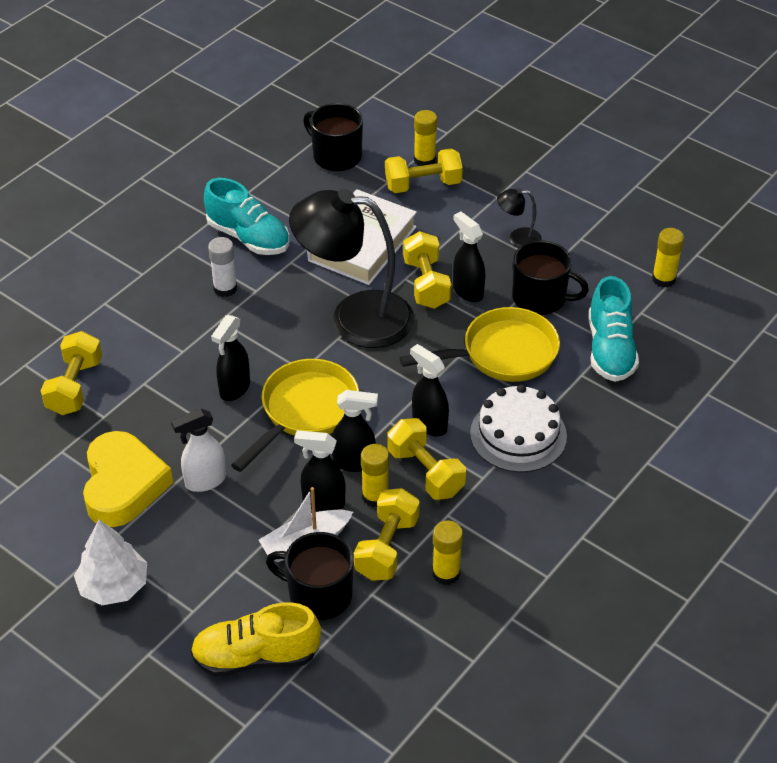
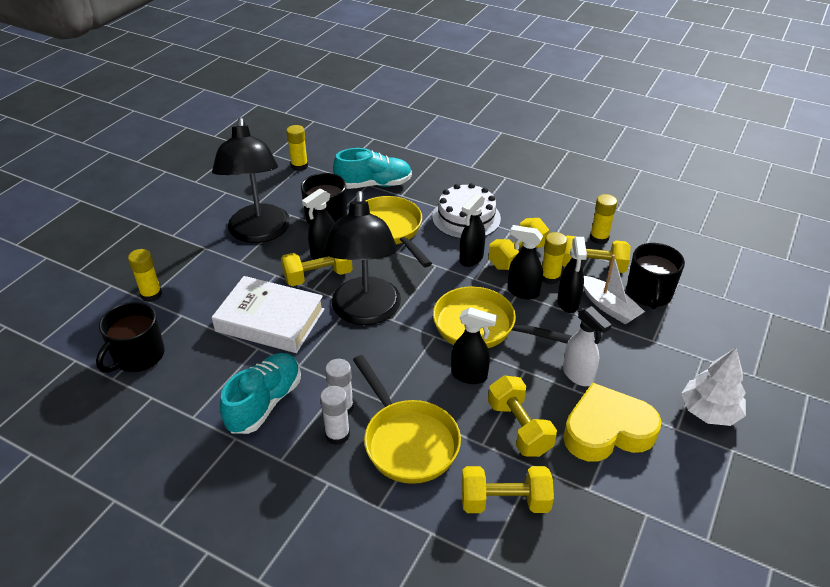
camera: 100 degrees left, 5 degrees down
(168, 330) = (407, 441): none -> yellow pan
(193, 283) = (337, 435): none -> white glue stick
(256, 657) = (717, 316): yellow shoe -> none
(354, 462) = (522, 292): black spray bottle -> black spray bottle turned 60 degrees counterclockwise
(423, 185) = (187, 292): yellow dumbbell -> yellow dumbbell (519, 428)
(518, 238) = (259, 233): black lamp -> black lamp, size x2.41

